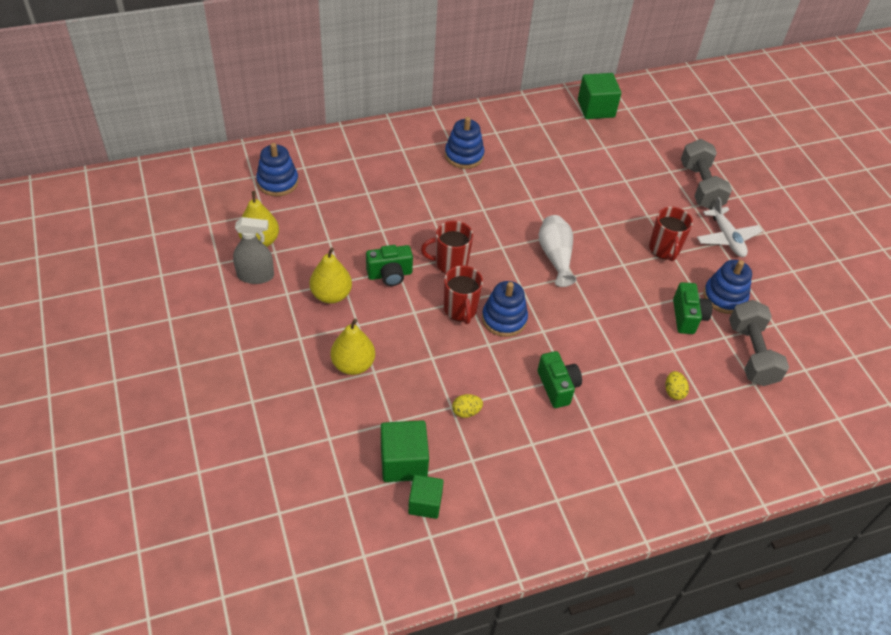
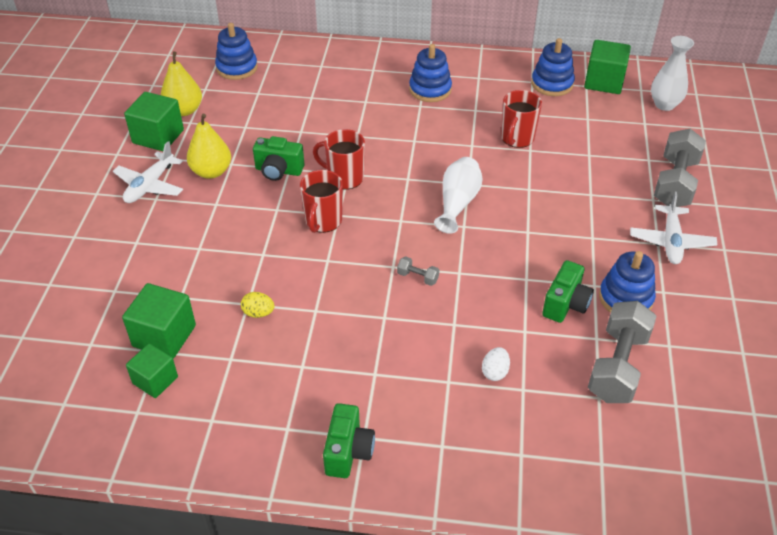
camera: 30 degrees right, 5 degrees down
(255, 275) = (158, 137): grey spray bottle -> green cube
(285, 327) = (150, 185): none -> white plane
(353, 364) = (185, 236): yellow pear -> none
(504, 319) = (360, 243): blue stacking toy -> blue stacking toy (552, 84)
(557, 387) = (369, 323): green camera -> green camera (348, 451)
(568, 333) = (417, 277): none -> grey dumbbell
(652, 117) = (664, 104): none -> white vase
(664, 249) = (586, 231): red mug -> red mug (517, 138)
(674, 392) = (495, 372): yellow egg -> white egg

